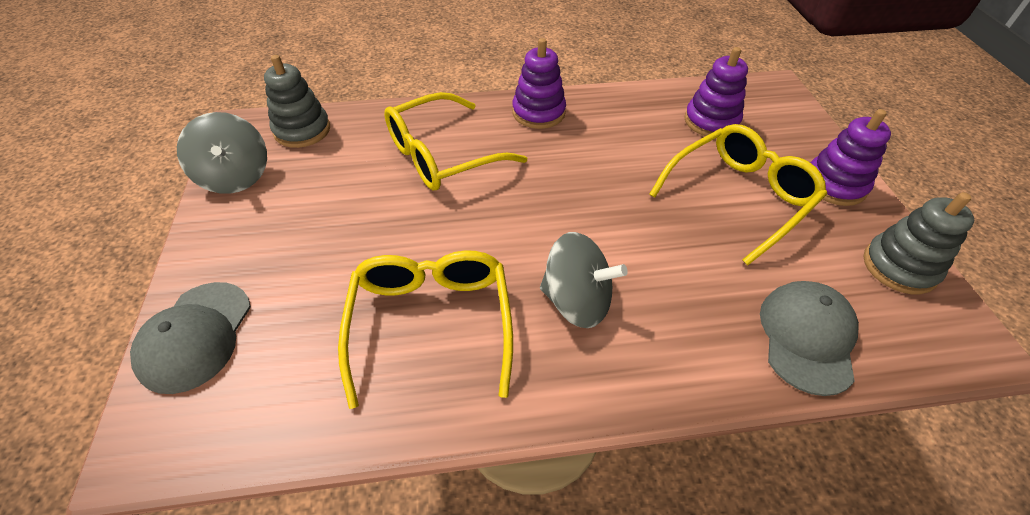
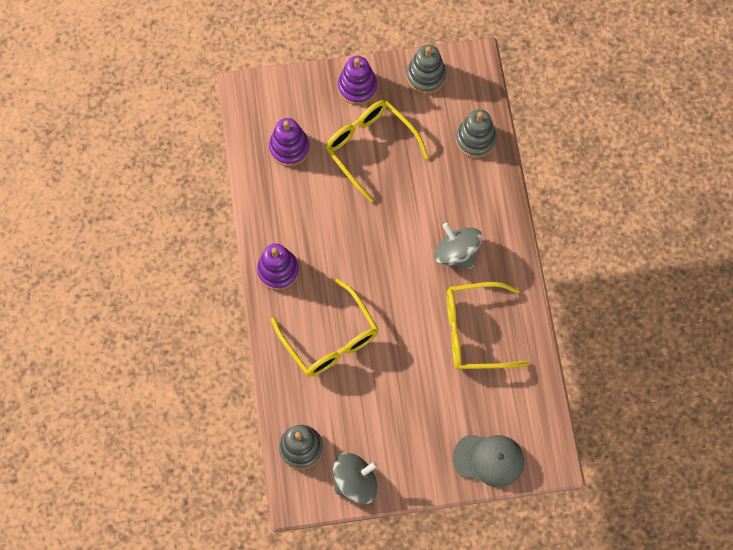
camera: 90 degrees left, 20 degrees up
(576, 301) = (456, 253): grey spinning top -> grey spinning top turned 60 degrees counterclockwise
(807, 337) = (475, 139): grey cap -> grey stacking toy

